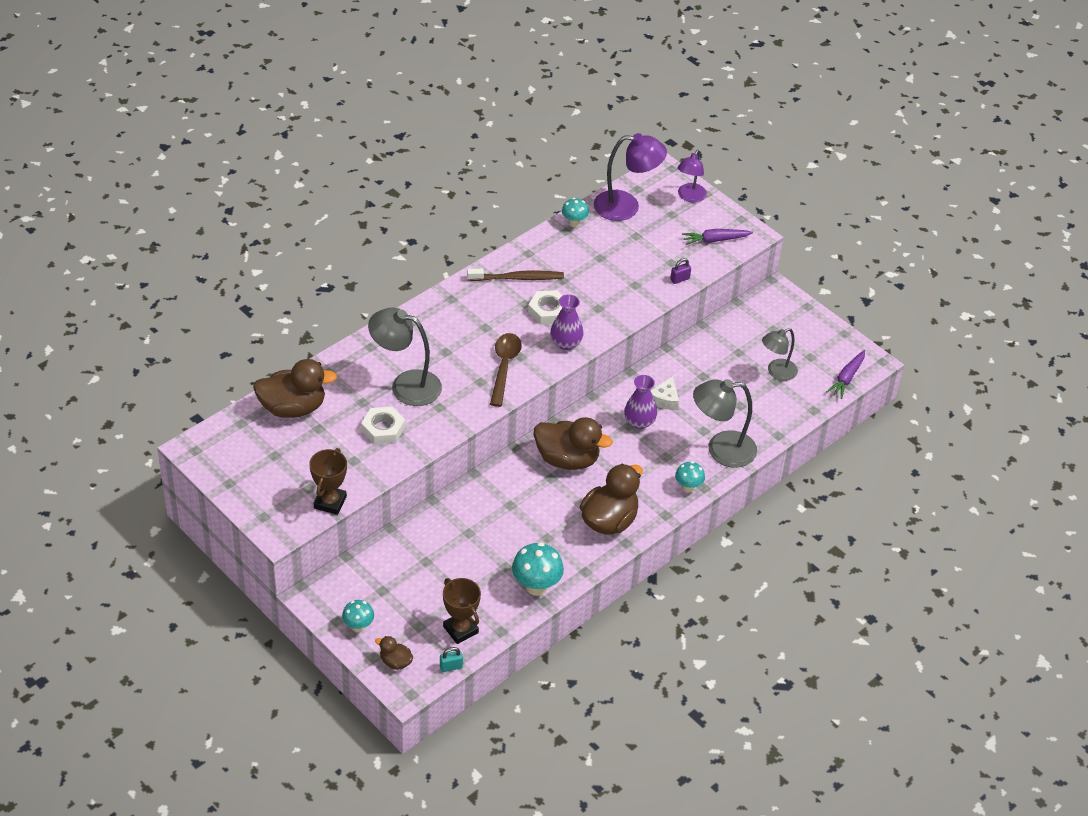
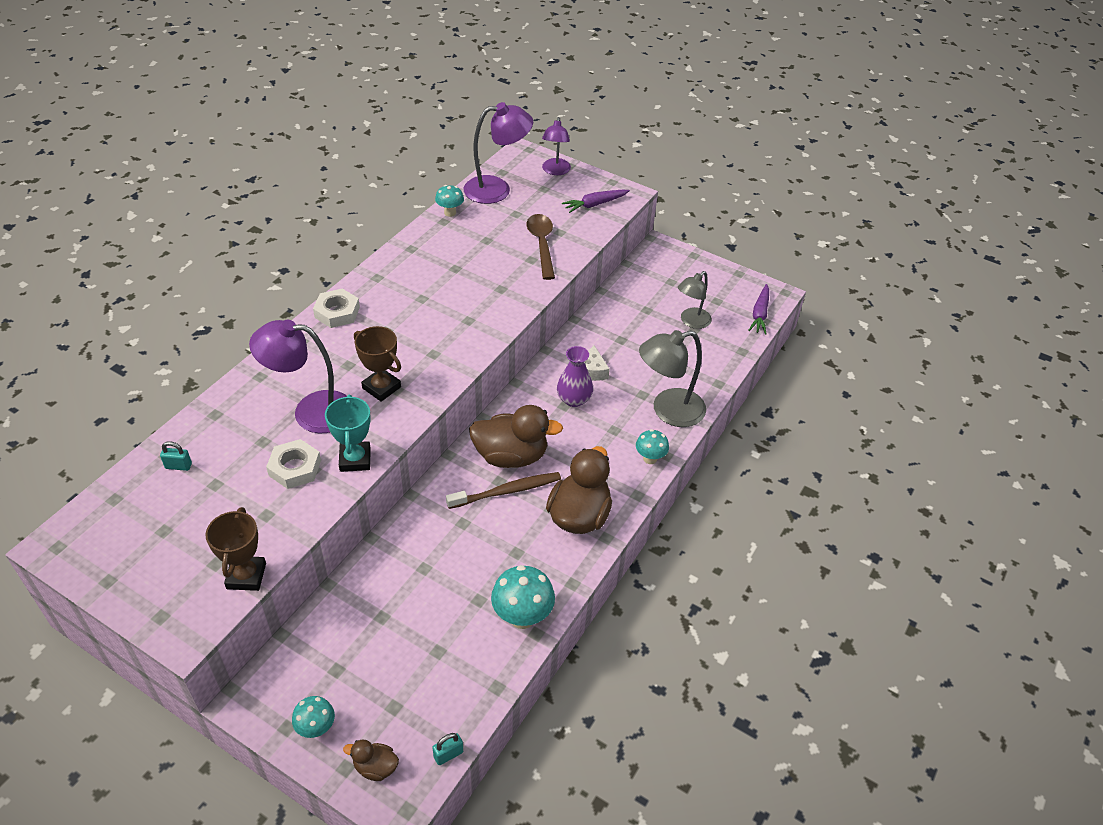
camera: 15 degrees left, 0 degrees up
(293, 408) = (178, 466): brown duck -> turquoise padlock
(406, 385) = (311, 411): grey lamp -> purple lamp
(432, 432) = (355, 459): none -> turquoise trophy
(460, 630) = (447, 698): brown trophy -> brown trophy (381, 387)
(504, 367) = (418, 368): brown spoon -> brown spoon (542, 245)
(517, 278) = (407, 274): brown toothbrush -> brown toothbrush (507, 491)
(548, 311) = (449, 301): white nut -> white nut (337, 312)
(566, 343) = (478, 330): purple vase -> none
(680, 279) = (574, 246): purple padlock -> none

